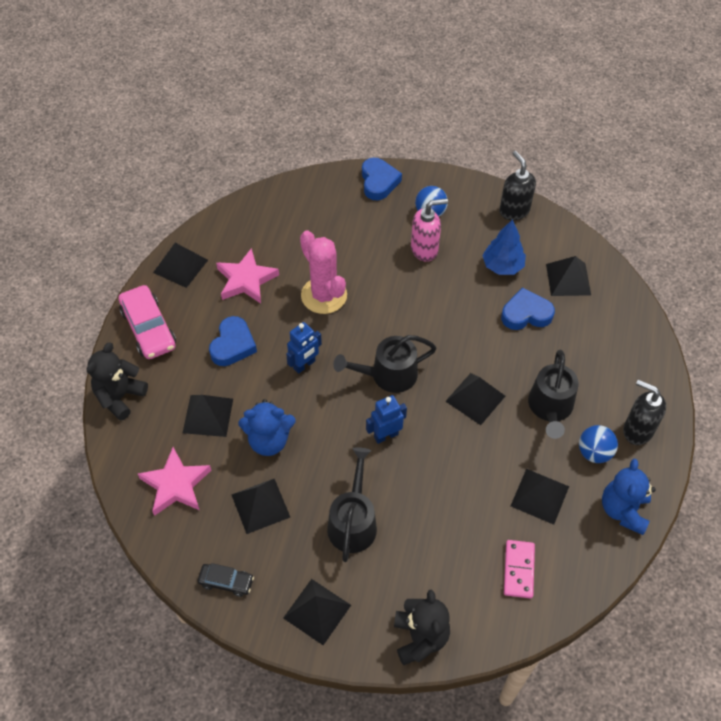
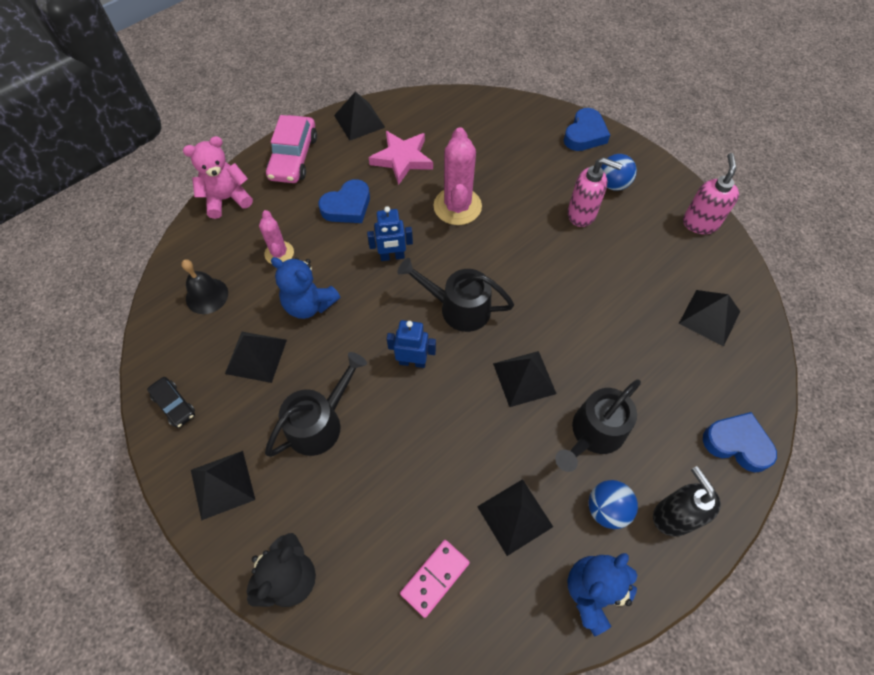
camera: 35 degrees right, 5 degrees up
(120, 397) = (227, 199): black teddy bear -> pink teddy bear
(176, 485) = (207, 296): pink star -> black bell
(208, 415) = (279, 253): black pyramid -> pink cactus
(502, 266) = (648, 268): blue tree -> none
(514, 211) = (700, 223): black soap dispenser -> pink soap dispenser
(526, 314) = (638, 326): blue heart -> blue heart (737, 443)

